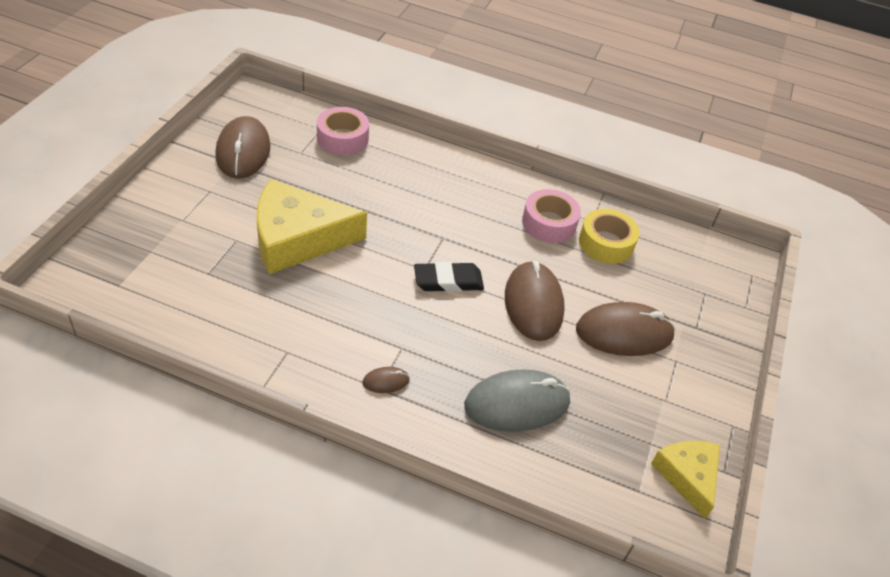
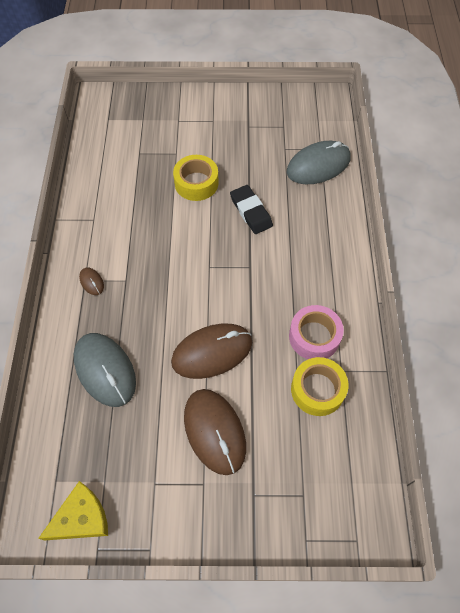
camera: 75 degrees right, 15 degrees up
(243, 151) = (263, 119): brown mouse -> none
(297, 238) = (196, 183): yellow cheese -> yellow tape
(342, 139) = (318, 165): pink tape -> grey mouse
(448, 281) = (205, 286): black eraser -> black eraser (251, 212)

